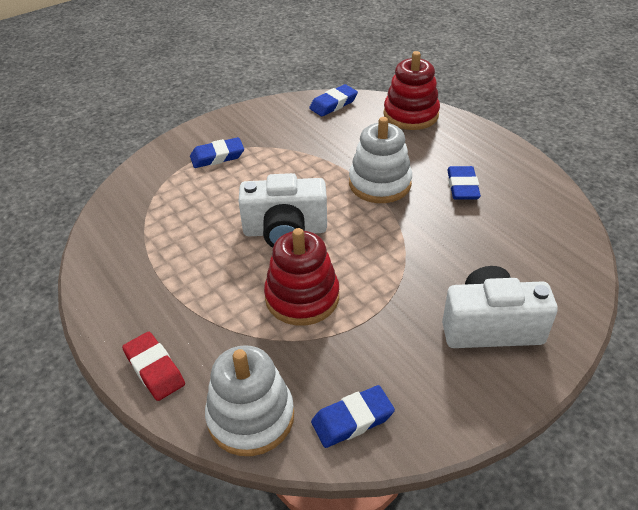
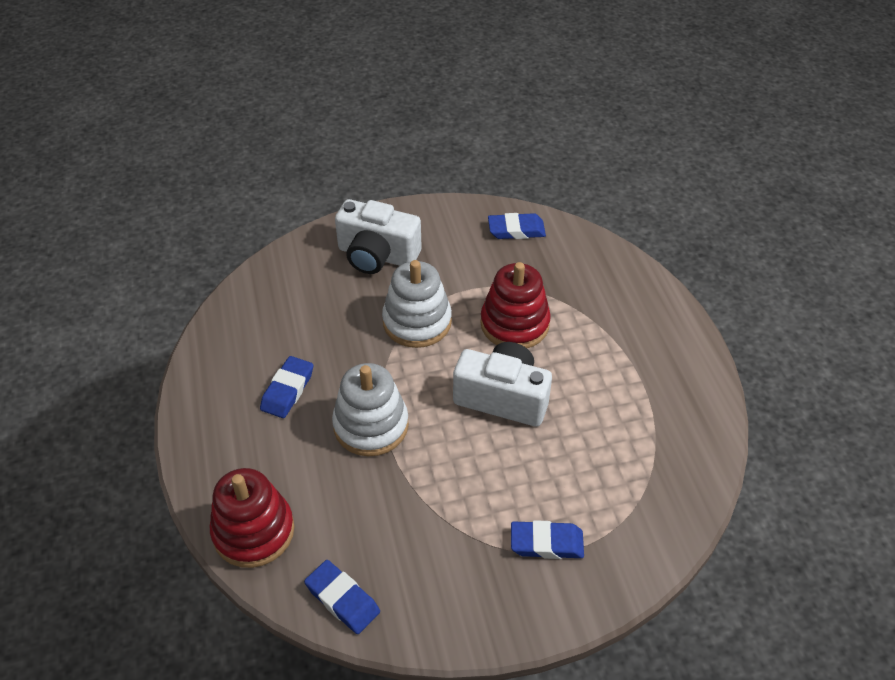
camera: 160 degrees left, 5 degrees up
(154, 369) = (654, 303): red eraser -> none
(251, 417) = (586, 251): white stacking toy -> white stacking toy (417, 322)
(333, 104) = (342, 599): blue eraser -> blue eraser turned 60 degrees clockwise

